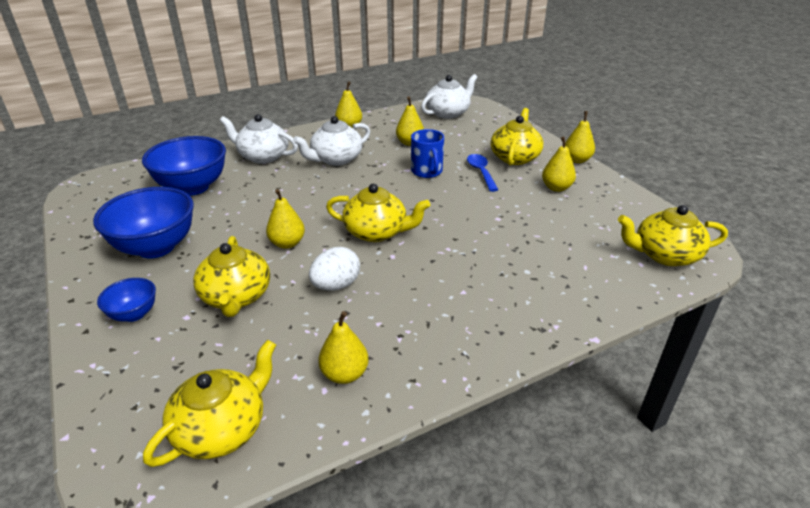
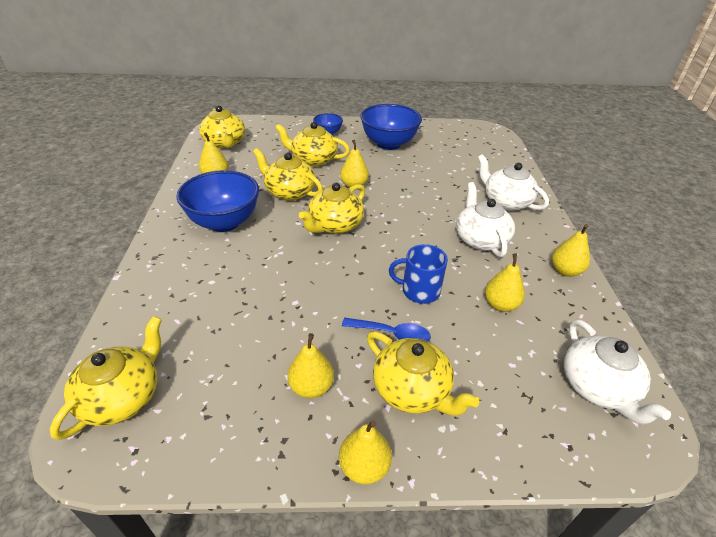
camera: 115 degrees right, 5 degrees up
(193, 187) = (463, 164): blue bowl -> blue bowl (224, 222)
(263, 156) = (506, 201): white teapot -> white teapot turned 90 degrees counterclockwise
(336, 285) = (289, 192): white egg -> yellow teapot

